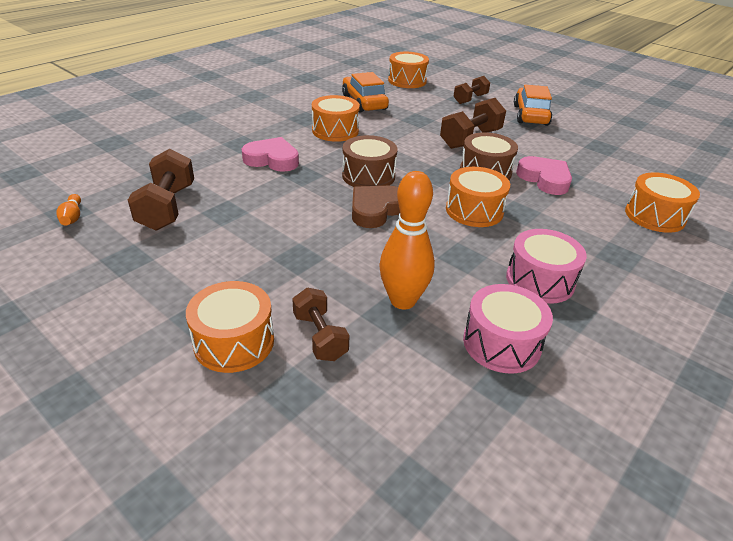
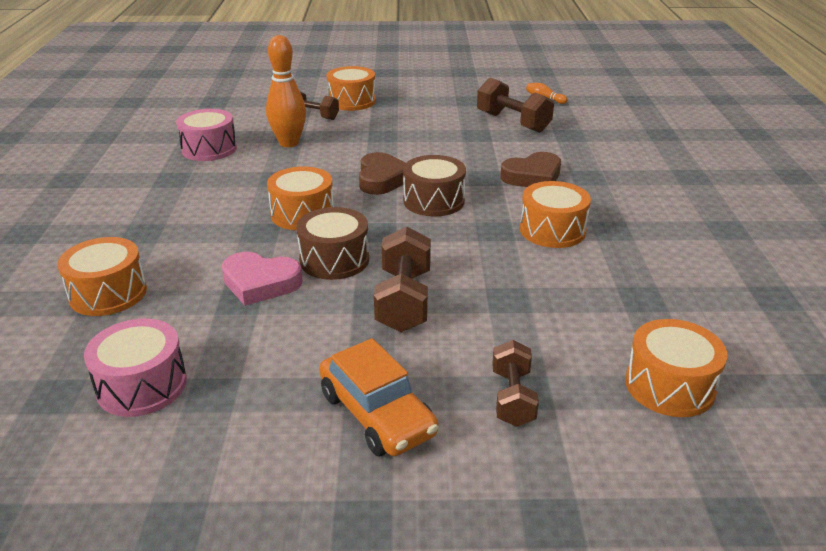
camera: 140 degrees right, 5 degrees down
(272, 159) = (532, 176): pink heart -> brown heart
(364, 102) = (615, 291): orange car -> none
(540, 280) = (204, 187): pink drum -> pink drum (142, 385)

